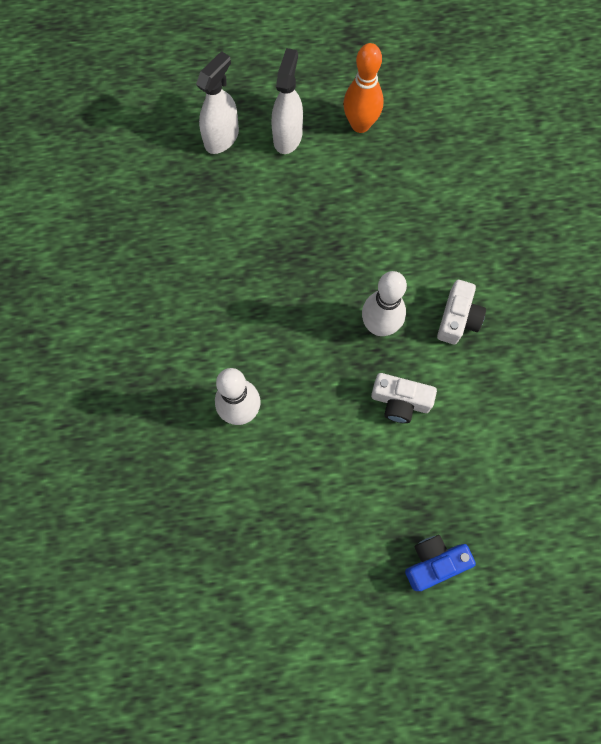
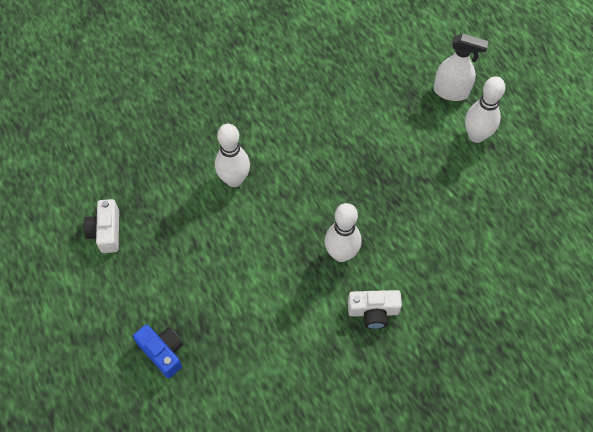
camera: 70 degrees right, 10 degrees down
(287, 136) = (476, 136): white spray bottle -> white bowling pin
(360, 125) = (516, 184): orange bowling pin -> none
(400, 401) = (284, 288): white camera -> white camera (106, 231)

